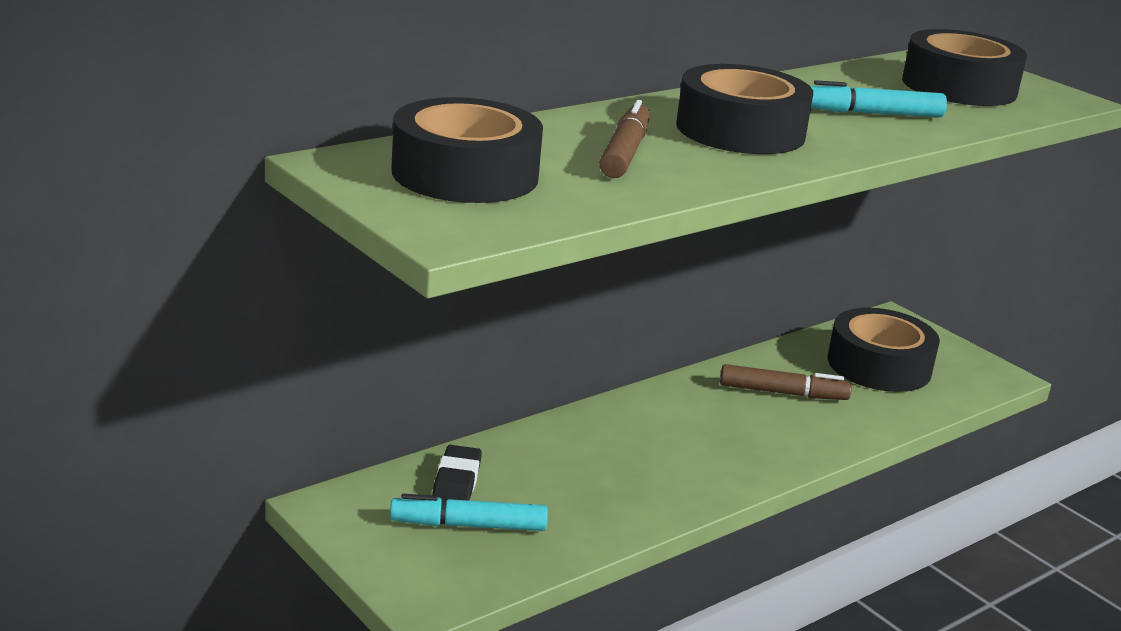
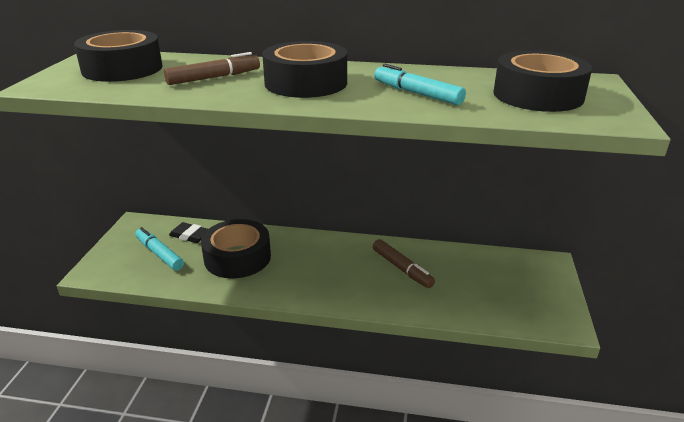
camera: 50 degrees right, 5 degrees up
(457, 481) = (190, 236): black eraser -> black eraser turned 60 degrees clockwise
(879, 365) = (488, 281): black tape -> black tape (237, 257)

